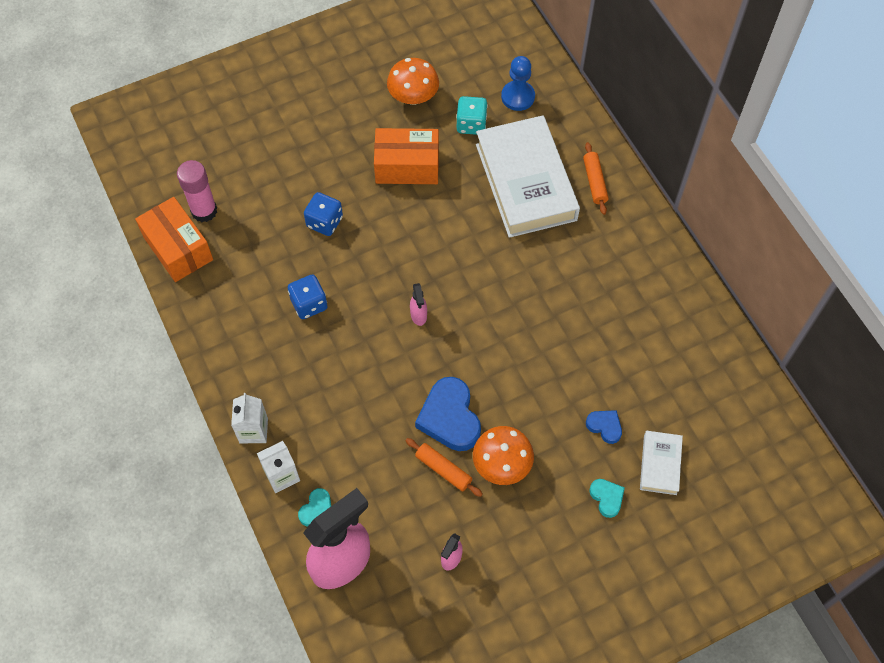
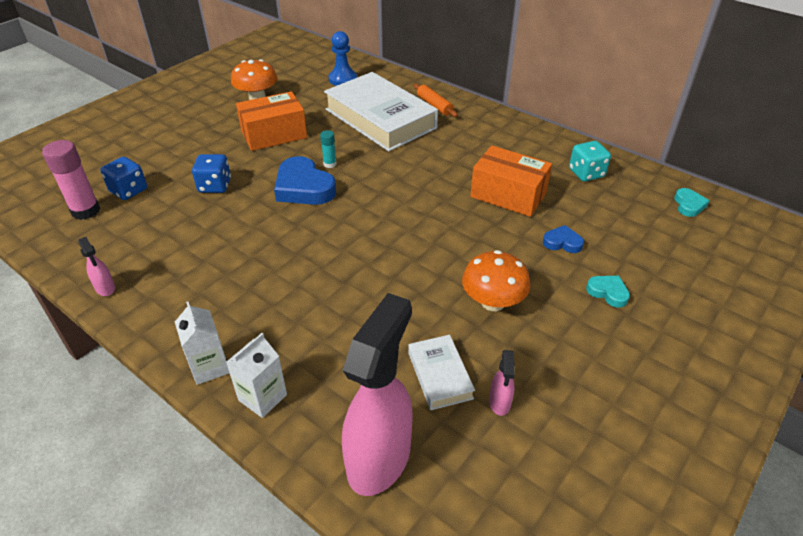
camera: 25 degrees left, 20 degrees down
(178, 248) = (65, 244): orange box -> orange box (508, 195)
(309, 304) = (226, 244): blue dice -> blue dice (129, 191)
(317, 510) = (321, 415): turquoise heart -> turquoise heart (688, 205)
(418, 315) = (340, 221): pink spray bottle -> pink spray bottle (105, 288)
(442, 233) = (330, 164): none -> turquoise glue stick
(443, 470) = (439, 327): orange rolling pin -> none
(450, 418) = (417, 283): blue heart -> blue heart (304, 187)
(471, 124) = (314, 100): turquoise dice -> turquoise dice (586, 173)
(660, 464) = (630, 252): white book -> white book (439, 375)

